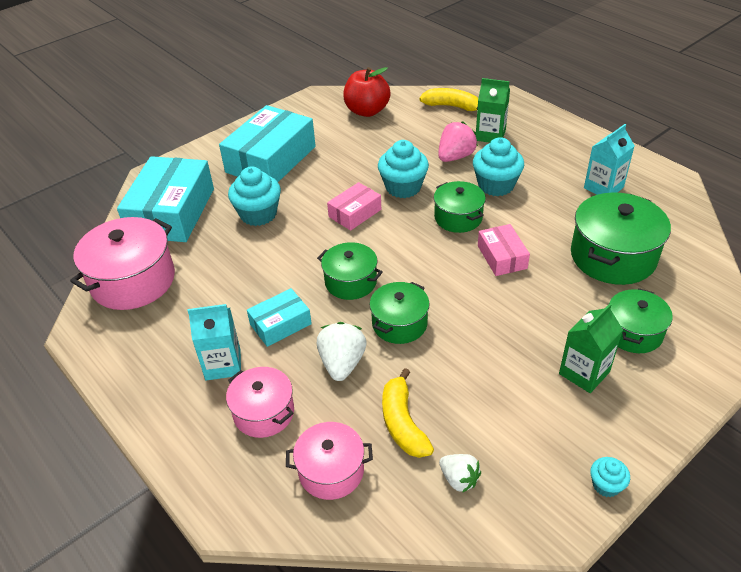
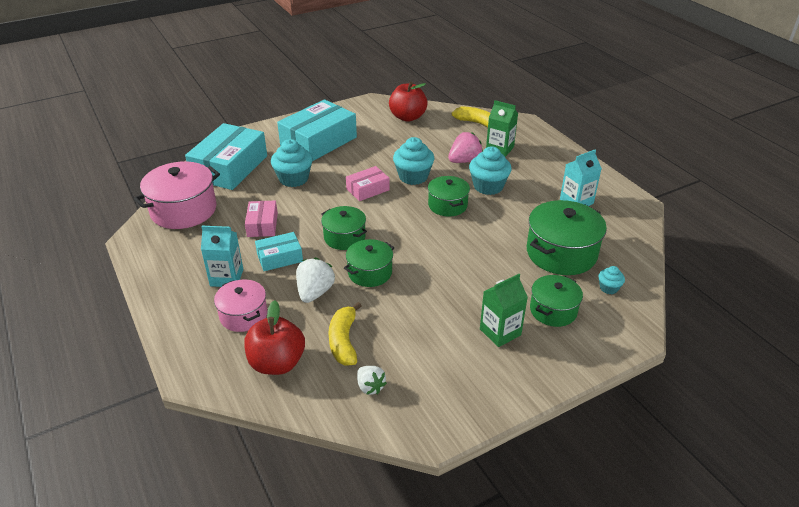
camera: 10 degrees right, 5 degrees down
(331, 471) = (277, 363): pink pot -> red apple
(502, 257) = (470, 239): pink box -> pink box (262, 225)
(606, 485) = (482, 413): turquoise cupcake -> turquoise cupcake (608, 288)

